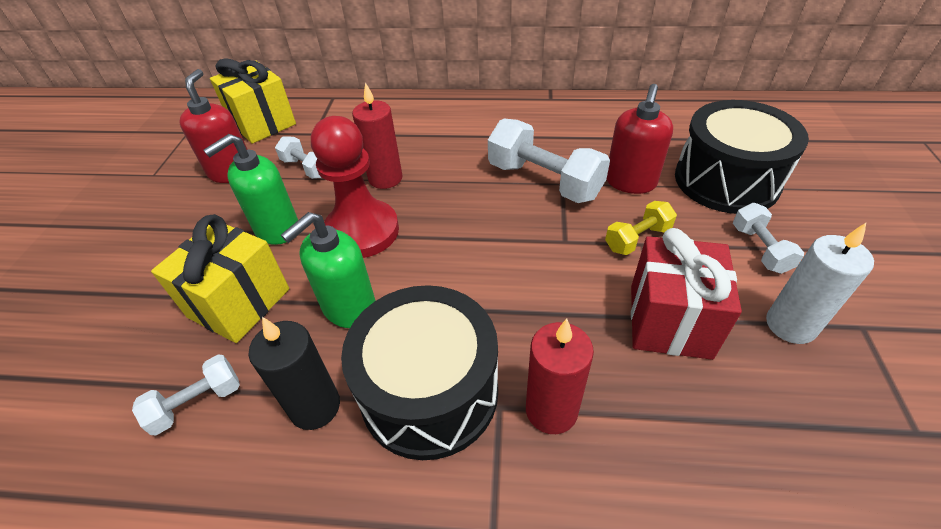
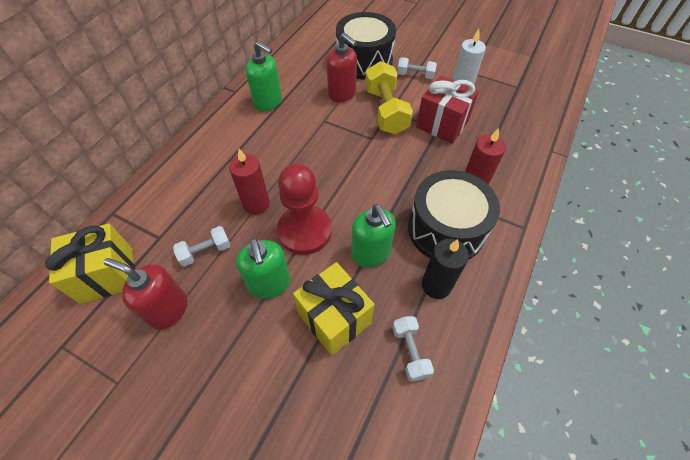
camera: 70 degrees left, 10 degrees up
(544, 181) = (316, 127): white dumbbell -> none
(554, 127) = (268, 102): none -> green soap dispenser
(637, 239) = (385, 111): yellow dumbbell -> yellow dumbbell, size x1.84

